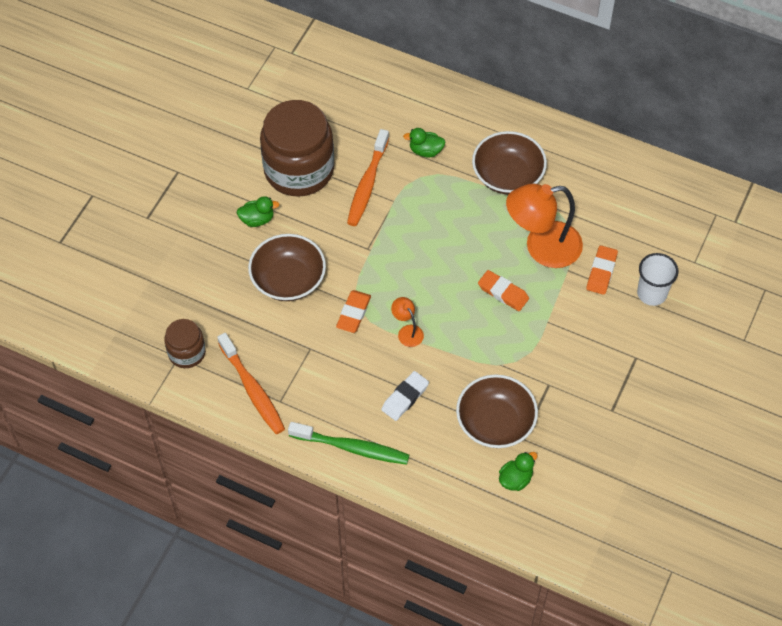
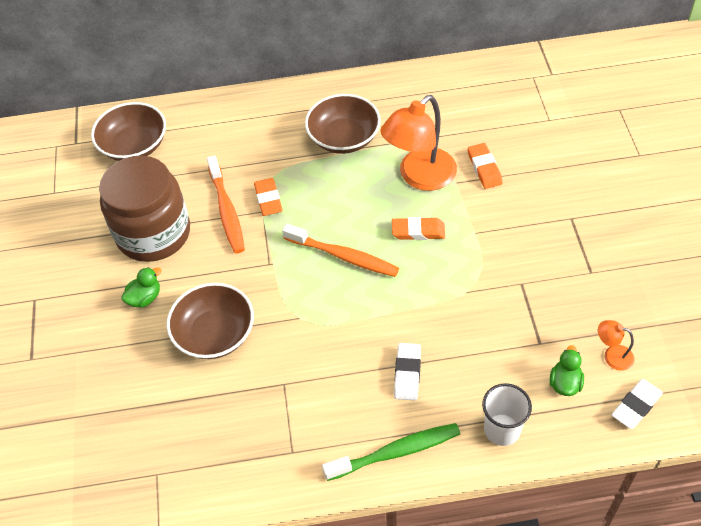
camera: 30 degrees left, 5 degrees down
(187, 352) = (162, 464): brown jar -> none
(252, 389) = (256, 458): orange toothbrush -> orange toothbrush (343, 256)
(353, 313) = (300, 327): orange eraser -> orange eraser (268, 199)
(407, 331) = (362, 313): orange lamp -> orange lamp (612, 355)
(425, 151) = (258, 156): green duck -> none
(495, 422) = (504, 344): brown bowl -> brown bowl (134, 146)
(554, 529) = (636, 406): none -> white eraser
(652, 293) = (538, 161): white cup -> white cup (502, 429)

